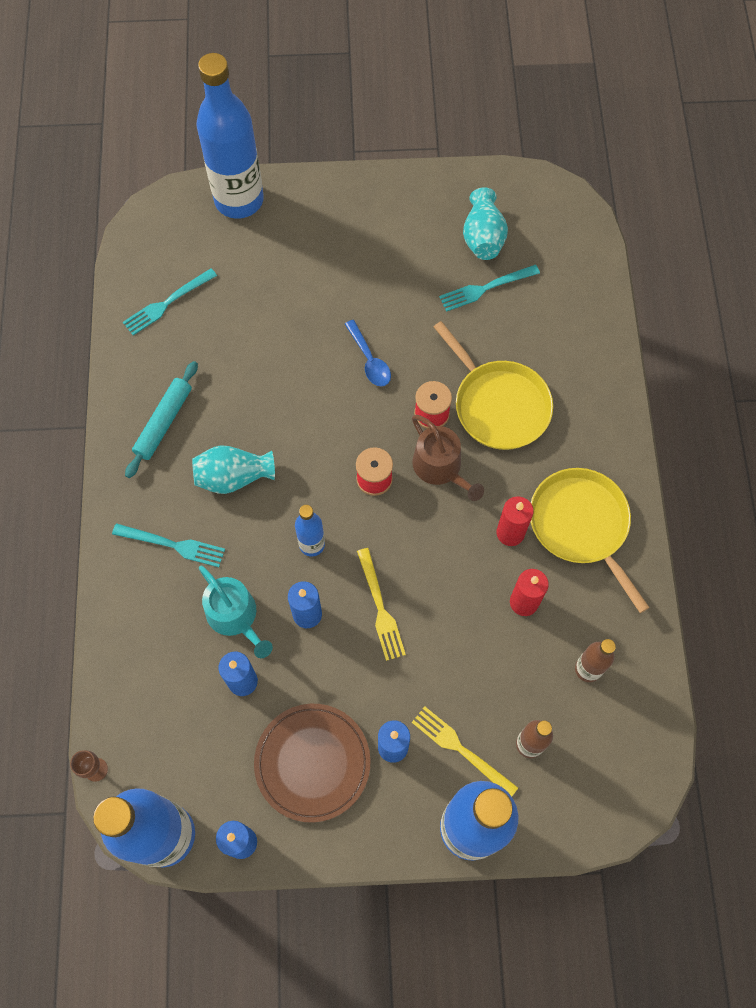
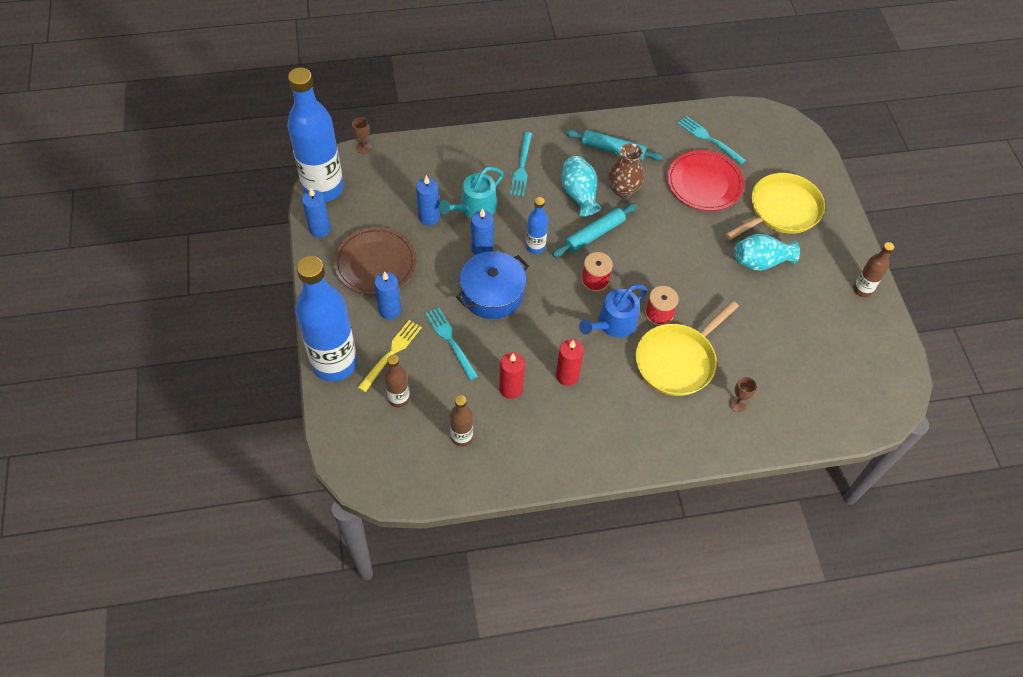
camera: 80 degrees right, 10 degrees down
(234, 421) = (623, 189): none -> brown vase
(239, 200) = (812, 170): blue bottle -> none
(239, 324) = (704, 183): none -> red plate
(301, 468) = (594, 234): none -> turquoise rolling pin
(369, 360) = (695, 268): blue spoon -> none
(380, 608) = (492, 294): yellow fork -> blue pot
(420, 192) = (862, 290): none -> brown bottle
(440, 468) = (613, 324): brown watering can -> blue watering can
(483, 237) = (833, 339): turquoise vase -> turquoise vase (760, 262)
(485, 288) = (784, 344): turquoise fork -> turquoise fork (450, 340)
(559, 353) = (737, 404): none -> brown goblet
(581, 525) = (582, 427): yellow pan -> yellow pan (781, 210)

